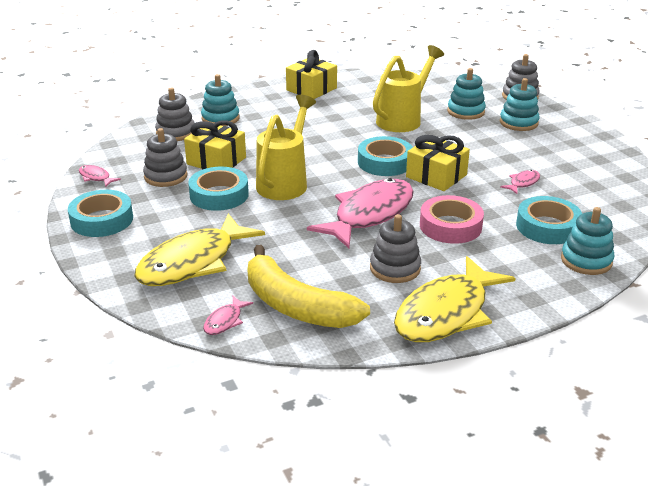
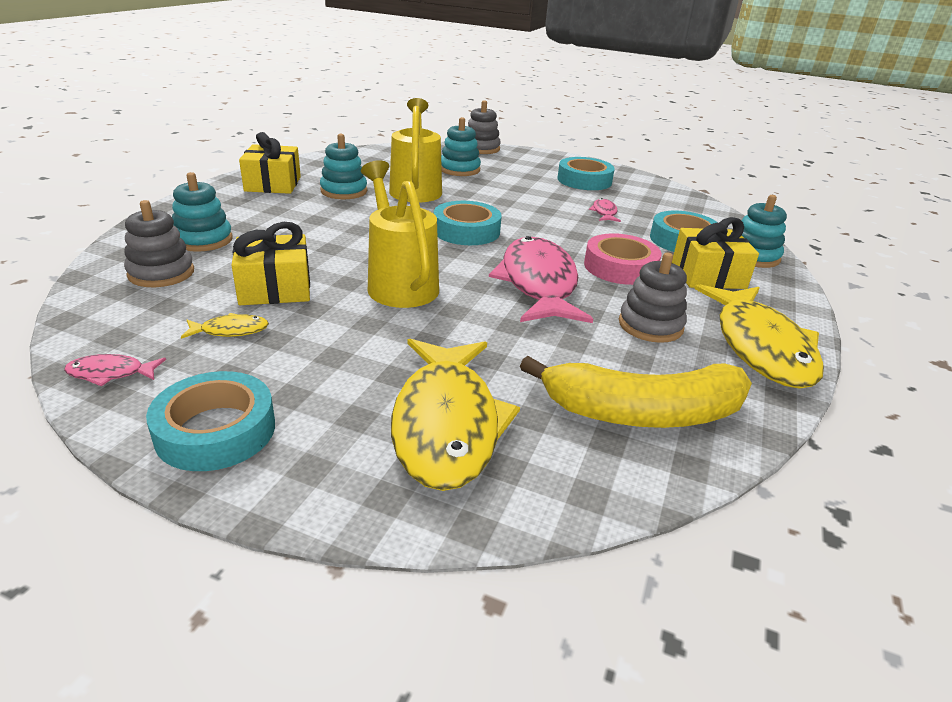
camera: 45 degrees left, 0 degrees up
(165, 176) = (230, 331): grey stacking toy -> yellow fish
(219, 195) = (343, 326): turquoise tape -> turquoise tape (584, 180)
(225, 321) = (609, 478): pink fish -> none
(436, 176) = (531, 228): yellow gift -> yellow gift (708, 275)
(518, 123) = (516, 168): turquoise stacking toy -> turquoise stacking toy (344, 191)

